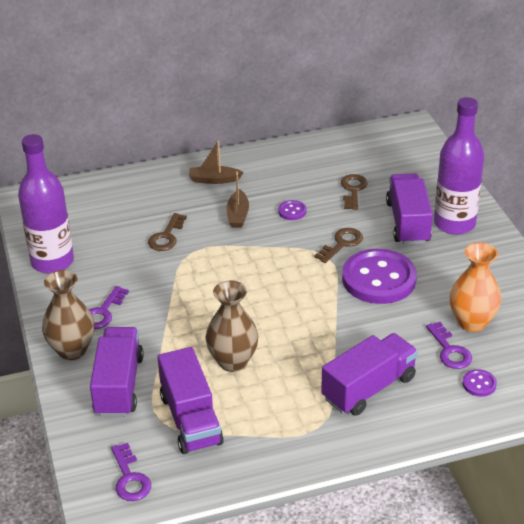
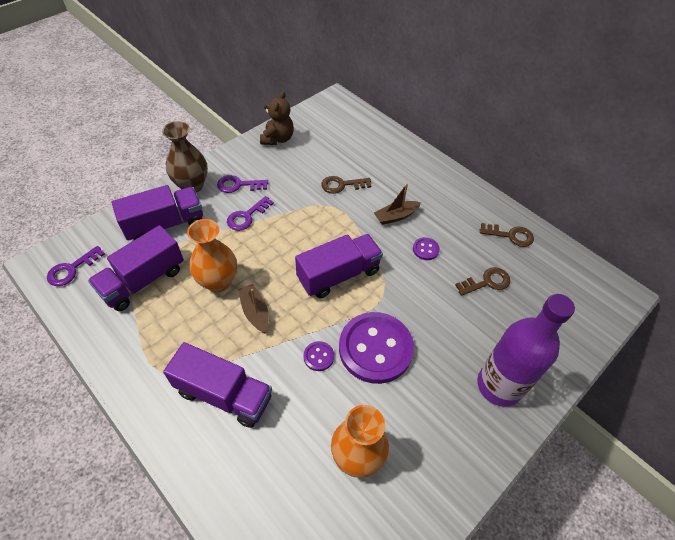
camera: 60 degrees right, 15 degrees up
(52, 262) = (277, 139): purple bottle -> brown teddy bear
(214, 180) = (429, 185): brown boat -> brown boat (255, 312)
(233, 361) = (218, 282): brown vase -> orange vase
(341, 244) = (406, 301): brown key -> brown key (510, 235)
(408, 223) = (471, 343): purple truck -> purple truck (338, 275)
(449, 350) = (305, 448): purple key -> purple key (247, 216)
(479, 384) = (268, 495): purple button -> purple button (318, 356)

